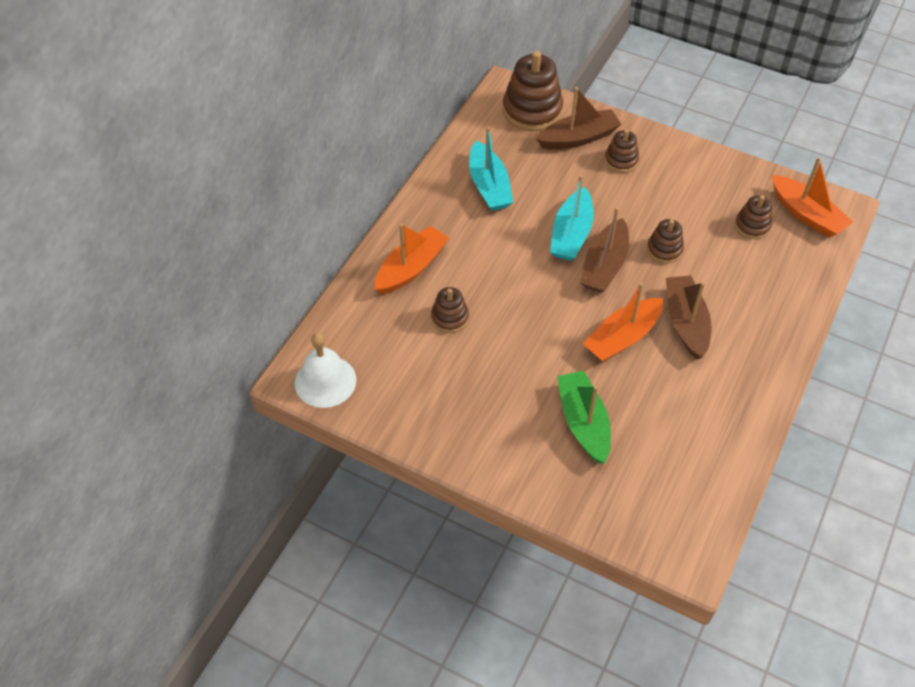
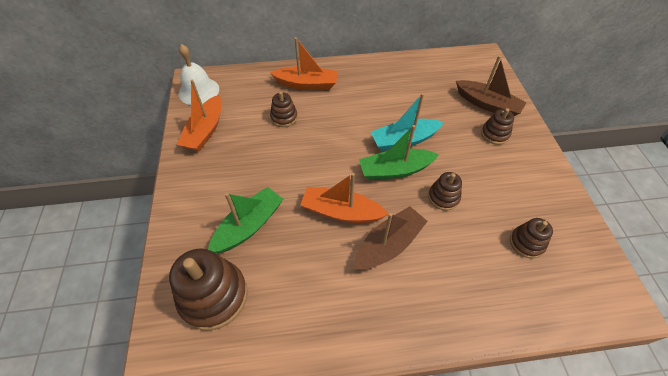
camera: 55 degrees right, 0 degrees up
(489, 186) = (401, 85): turquoise boat -> none
(532, 110) = (482, 74): brown stacking toy -> brown stacking toy (213, 296)
(604, 265) = (395, 170): brown boat -> green boat
(806, 214) = (583, 278): orange boat -> orange boat (205, 131)

